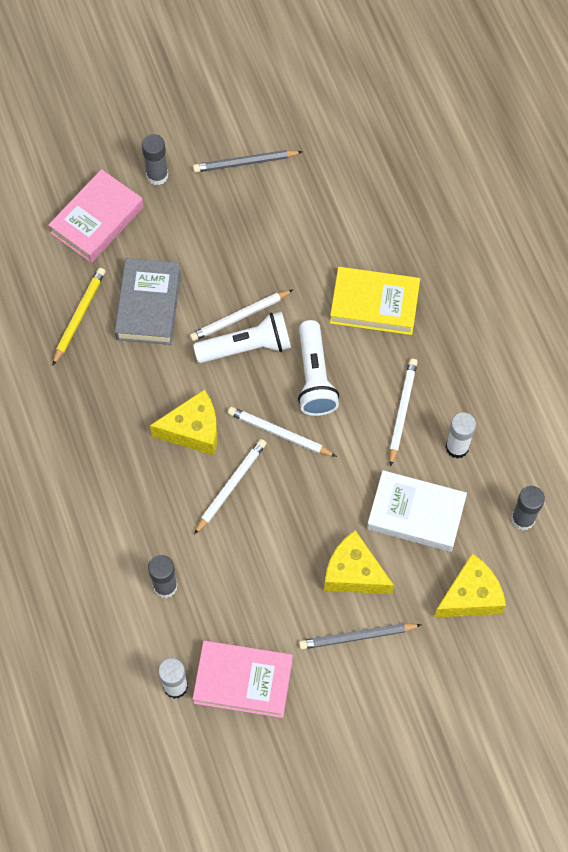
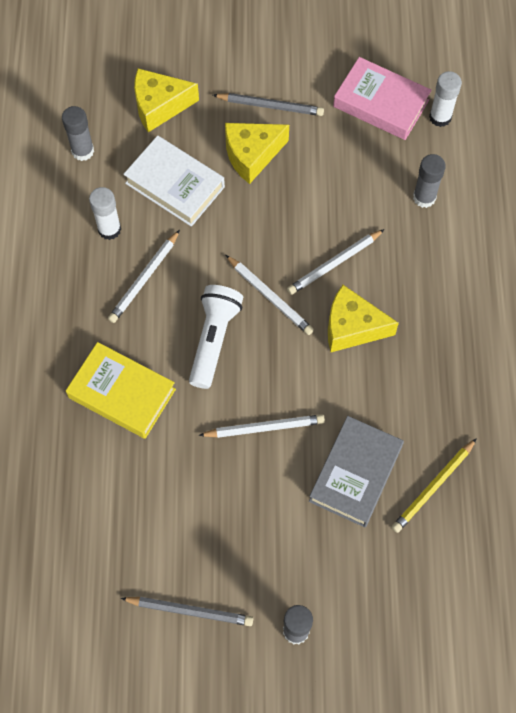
camera: 160 degrees left, 0 degrees up
(97, 220) = (381, 597): pink book -> none
(247, 347) = (269, 393): white flashlight -> none
(354, 573) = (252, 155): yellow cheese -> yellow cheese turned 105 degrees clockwise

